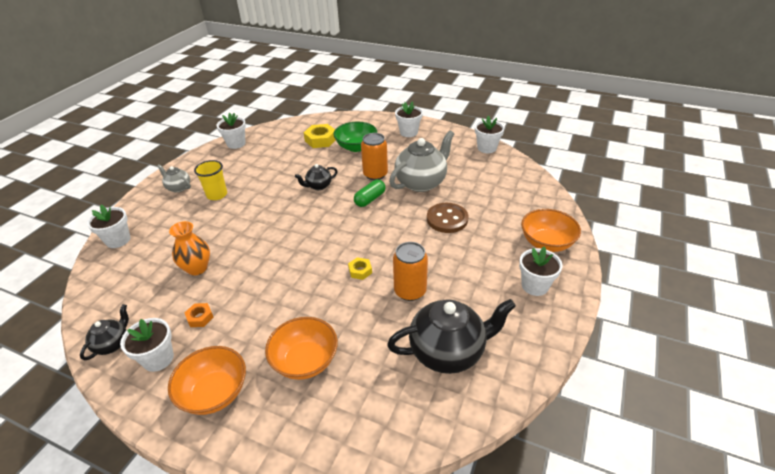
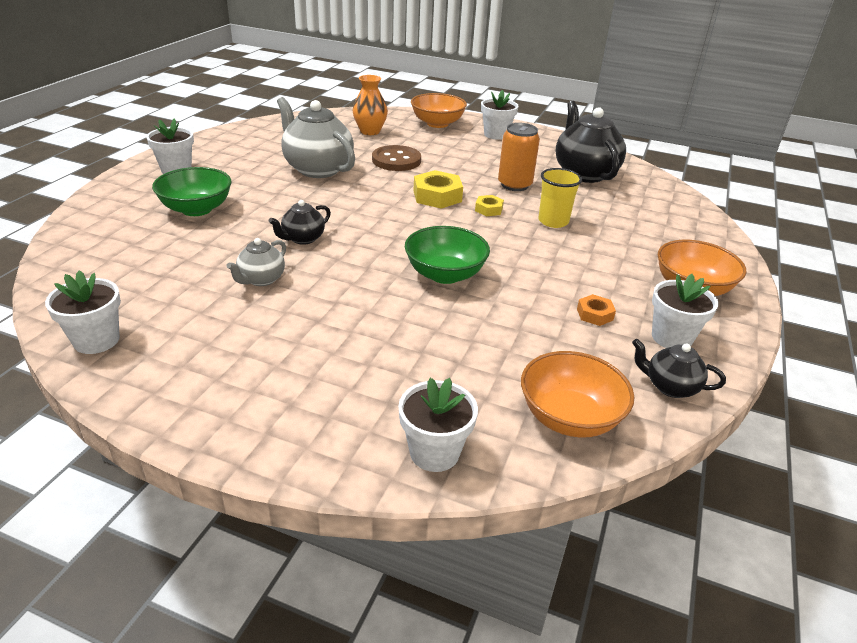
camera: 95 degrees left, 5 degrees down
(178, 188) = (256, 399): grey teapot -> grey teapot (261, 279)
(197, 268) = (502, 332): orange vase -> orange vase (370, 131)
(217, 195) = (299, 340): yellow cup -> yellow cup (553, 221)
(267, 245) = (445, 274): none -> green bowl
(305, 361) = (626, 238): orange bowl -> orange bowl (569, 417)
(318, 186) = (302, 239): black teapot -> black teapot turned 75 degrees clockwise
(321, 140) = (150, 240): yellow nut -> yellow nut (437, 196)
(370, 199) = (347, 201): green capsule -> none
(375, 174) = (286, 196): orange can -> none
(486, 148) = (251, 129): white flower pot -> none

